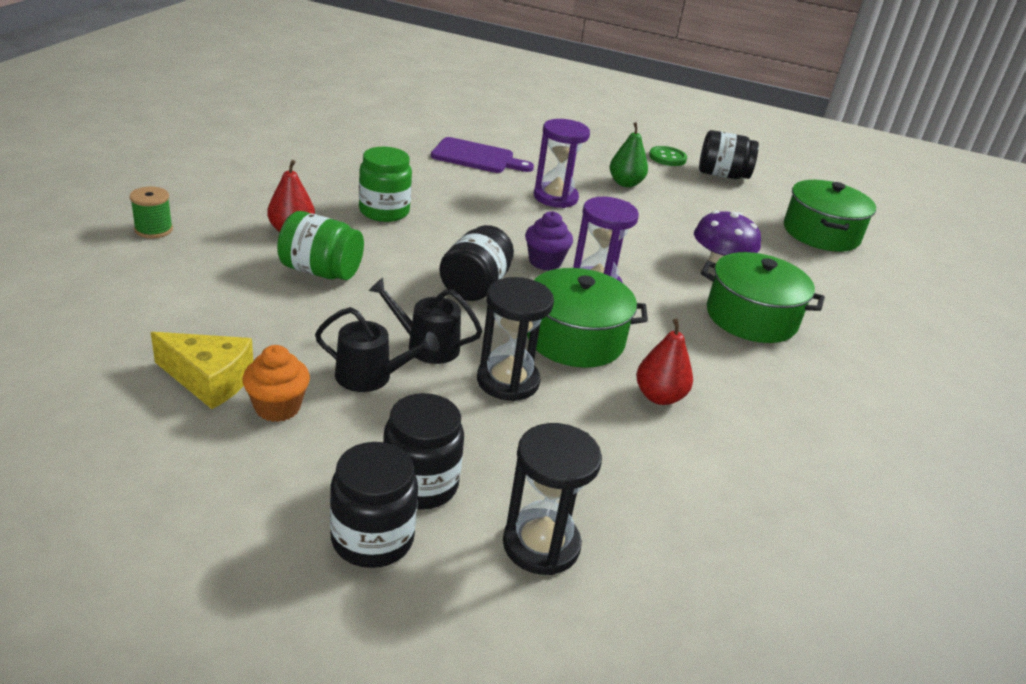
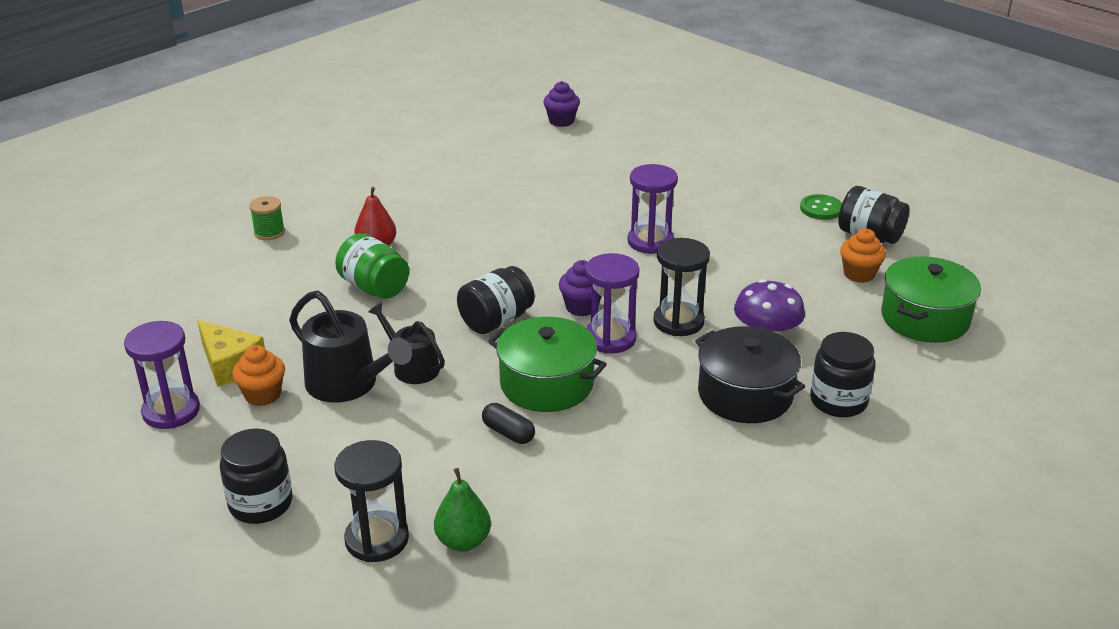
camera: 30 degrees right, 0 degrees up
(170, 450) = (171, 411): none -> purple hourglass
(370, 376) = (348, 384): black watering can -> black watering can, size x1.54
(384, 211) = (470, 237): green jar -> none
(387, 103) = (561, 121): none -> purple cupcake
(420, 484) = (322, 474): black jar -> black jar (838, 401)
(477, 157) = (605, 189): purple cutting board -> none
(508, 381) = (455, 409): black hourglass -> black hourglass (678, 321)
(580, 394) = (508, 433): none -> black capsule
(625, 183) = (742, 234): green pear -> green pear (463, 541)
(659, 396) = (579, 449): red pear -> none
(743, 205) = (859, 274): none -> orange cupcake
(751, 317) = (745, 394): green pot -> black pot

